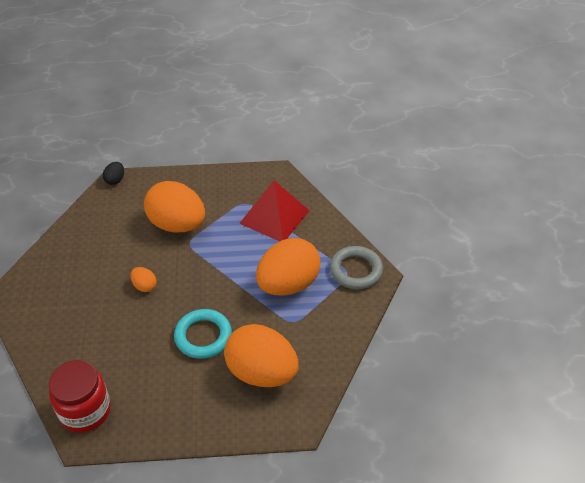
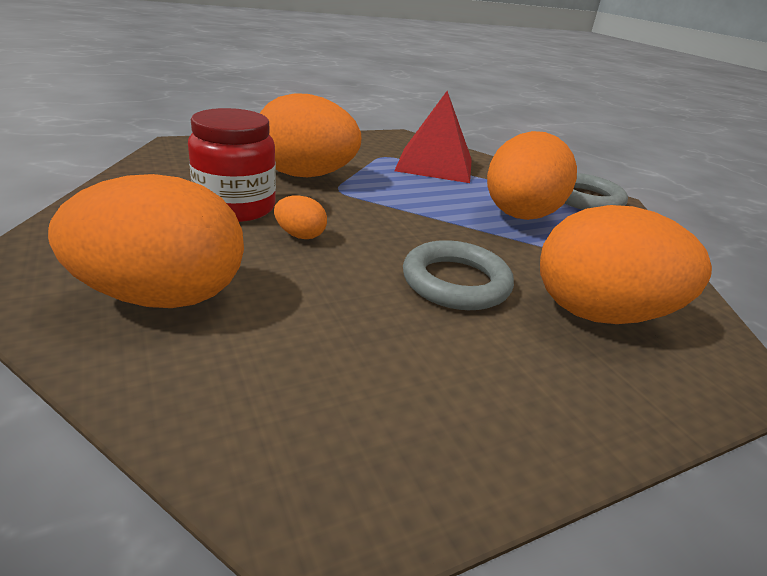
camera: 25 degrees left, 15 degrees down
(66, 322) = (163, 297): none -> orange egg
(85, 411) = (300, 453): red jar -> red jar (235, 207)
(115, 180) = (178, 144): black egg -> none
(203, 336) = (456, 282): turquoise ring -> grey ring

